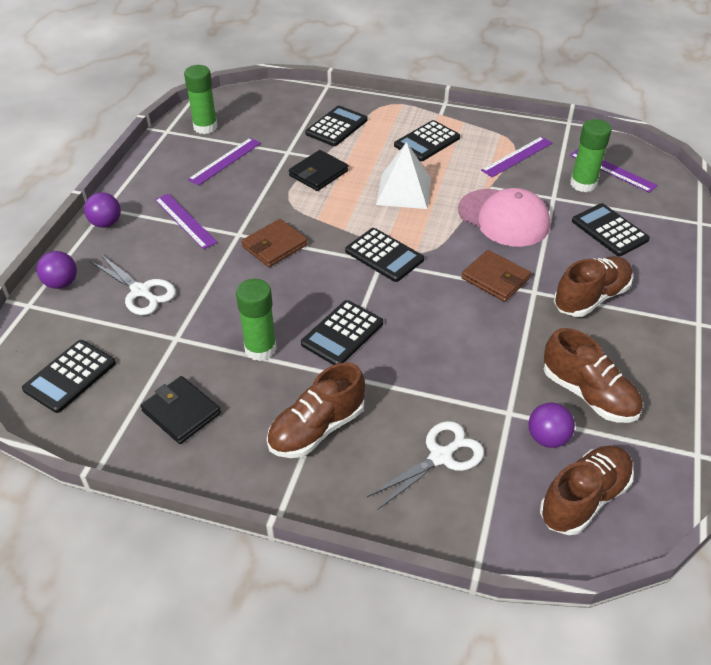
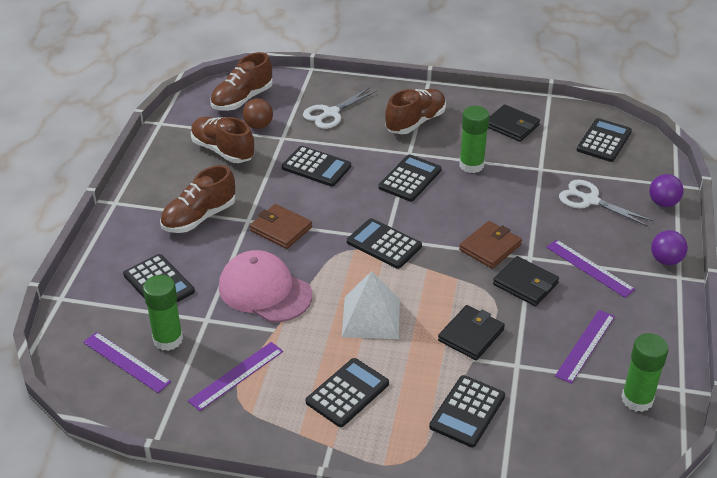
camera: 175 degrees right, 5 degrees down
(254, 210) = (525, 284): none -> black wallet
(459, 359) = (316, 167): none -> black calculator
(547, 438) = (258, 126): purple ball -> brown ball

